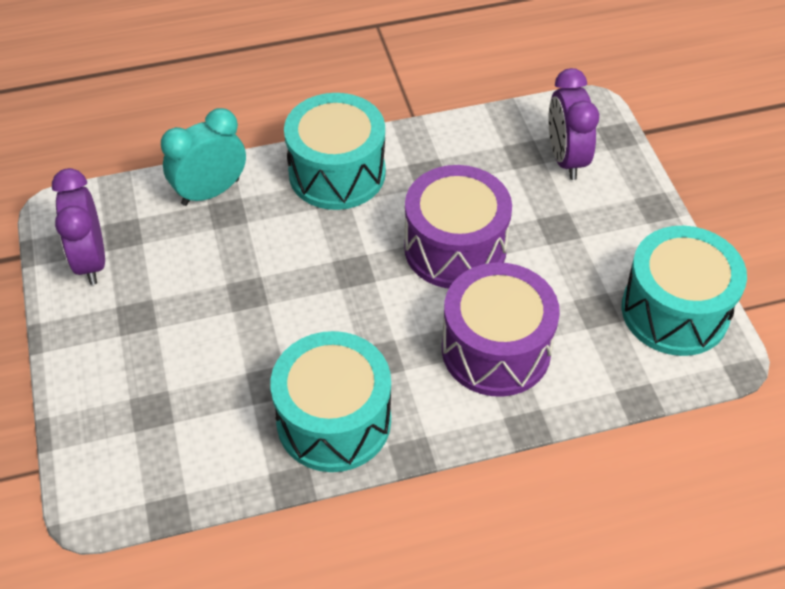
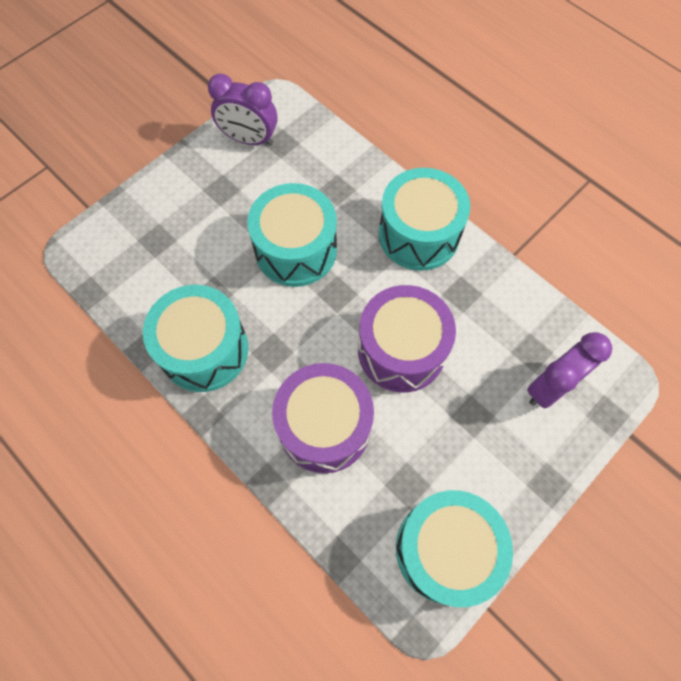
camera: 60 degrees right, 15 degrees up
(91, 260) = (249, 139): purple clock -> purple clock turned 120 degrees counterclockwise
(210, 192) = (348, 169): turquoise clock -> none
(273, 282) = (296, 250): none -> turquoise drum

